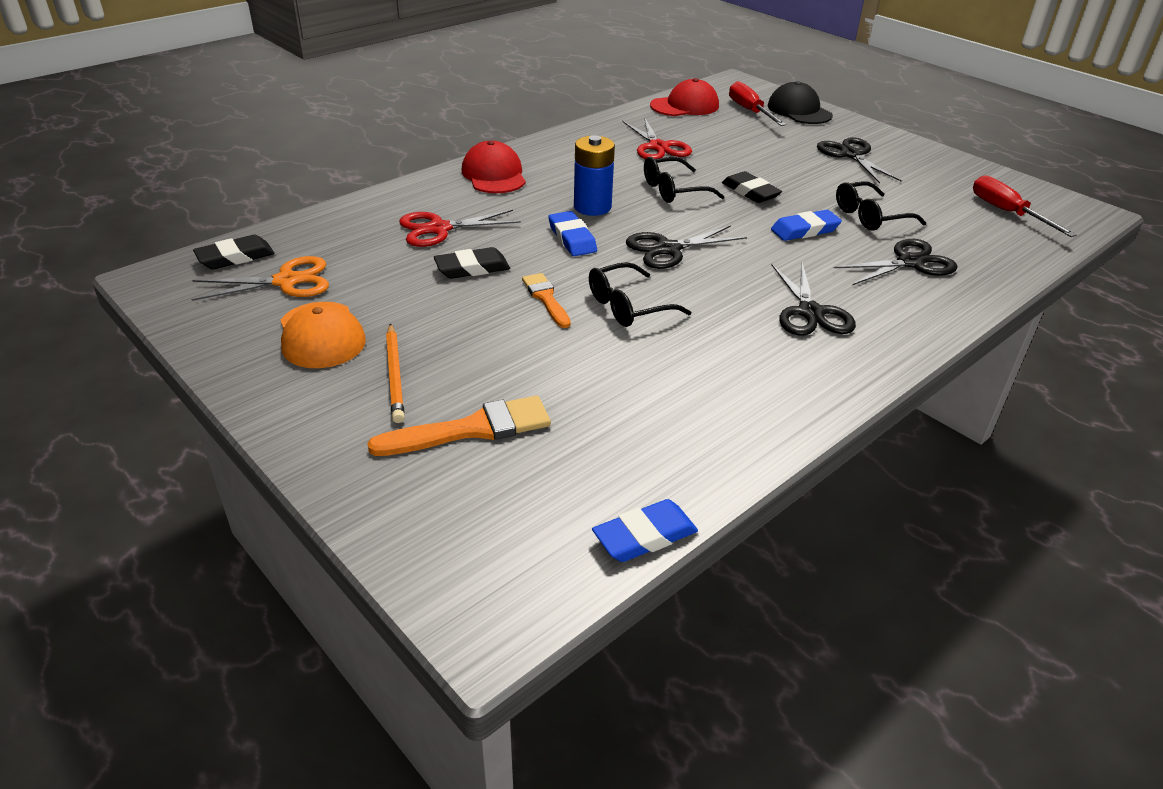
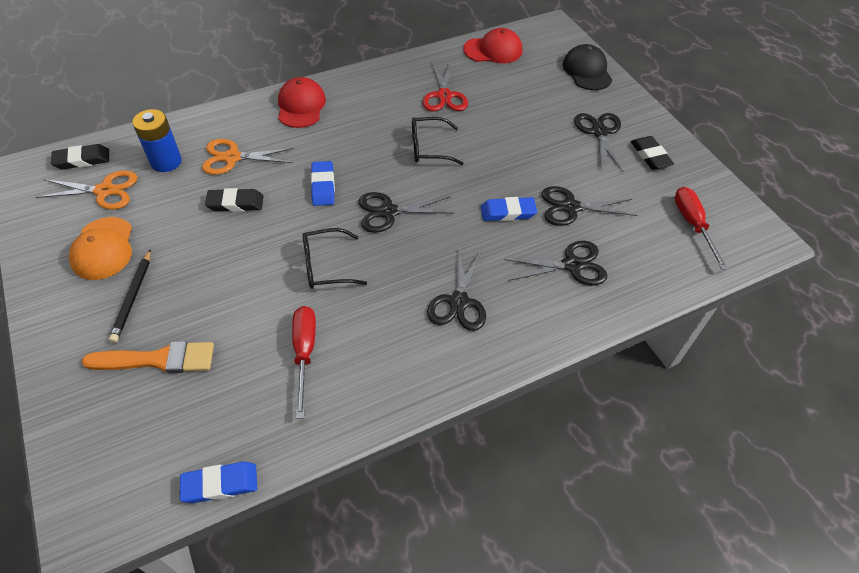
camera: 15 degrees right, 15 degrees up
(395, 375) = (133, 297): orange pencil -> black pencil
(439, 229) = (232, 157): red scissors -> orange scissors
(546, 298) = (271, 245): orange brush -> none
(592, 207) = (356, 155): blue battery -> blue battery (166, 162)
(750, 111) = (544, 65): red screwdriver -> red screwdriver (304, 353)
(750, 192) = (489, 161): black eraser -> black eraser (650, 156)
(870, 216) = (571, 207): black glasses -> black scissors

